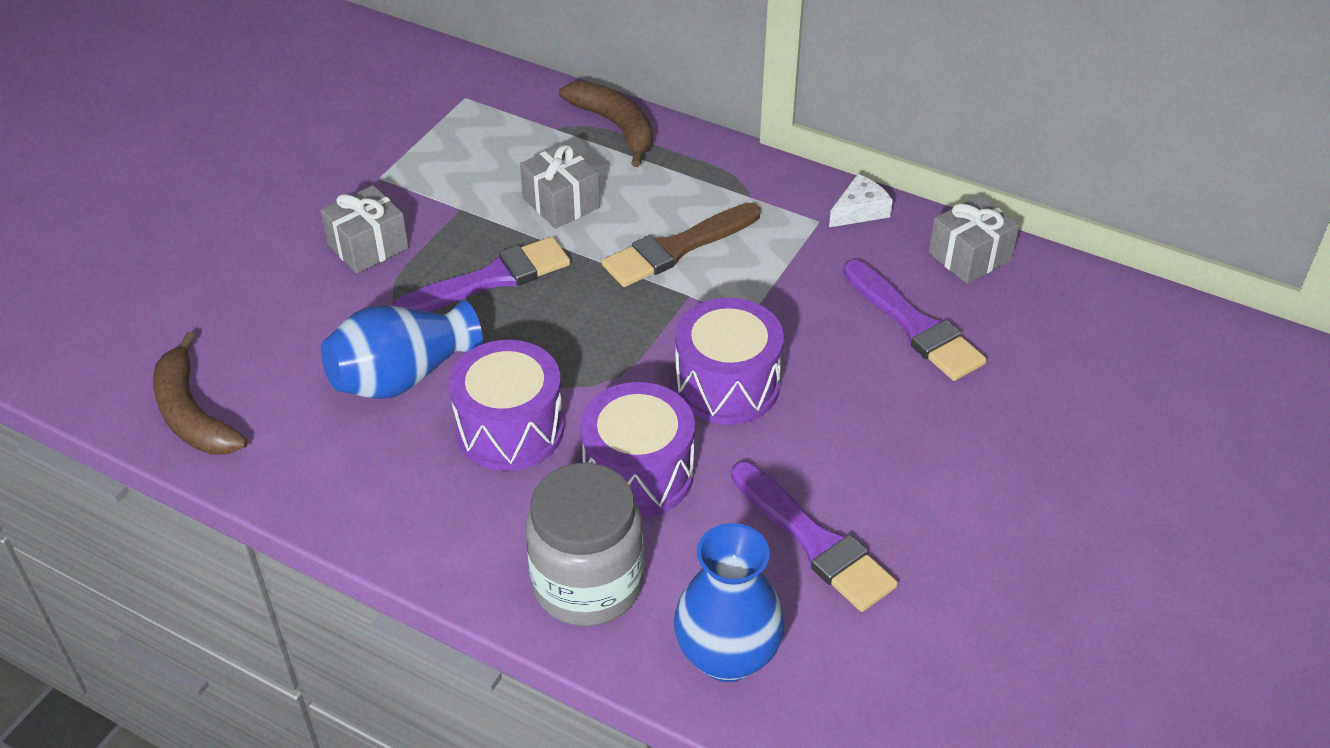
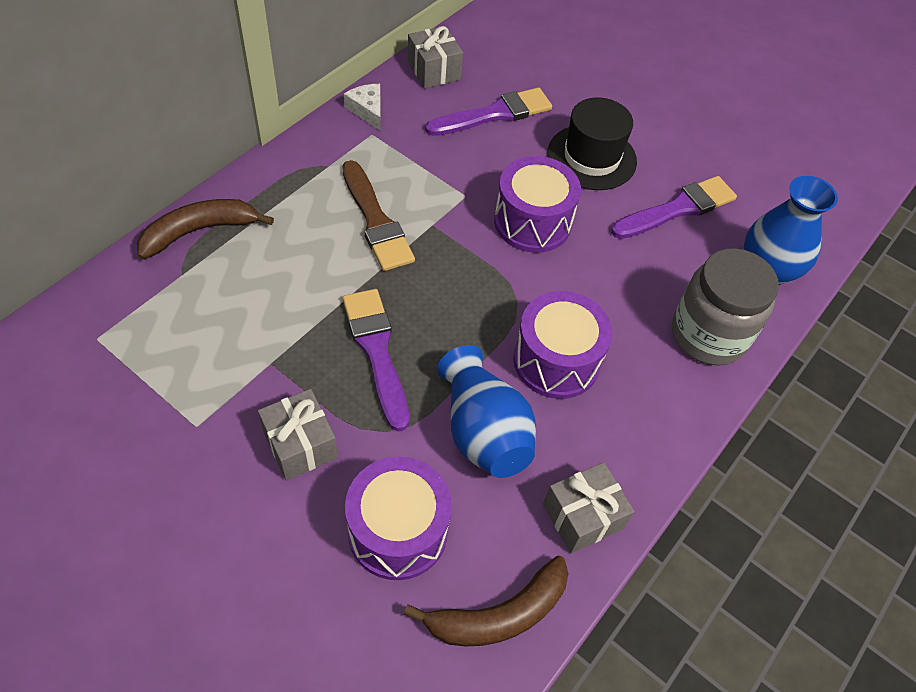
camera: 85 degrees left, 10 degrees up
(561, 203) = (291, 286): grey gift -> grey gift (582, 516)
(638, 473) = (610, 288): purple drum -> purple drum (398, 531)
(877, 435) = (591, 157): none -> black hat

